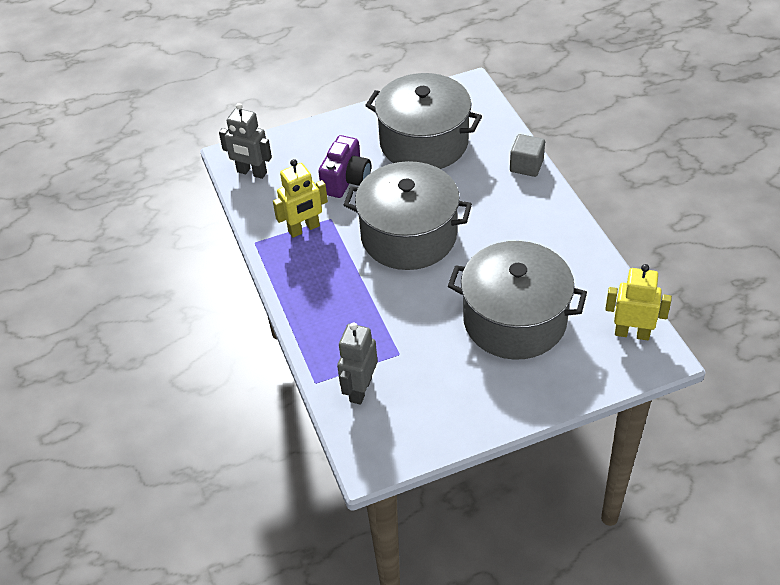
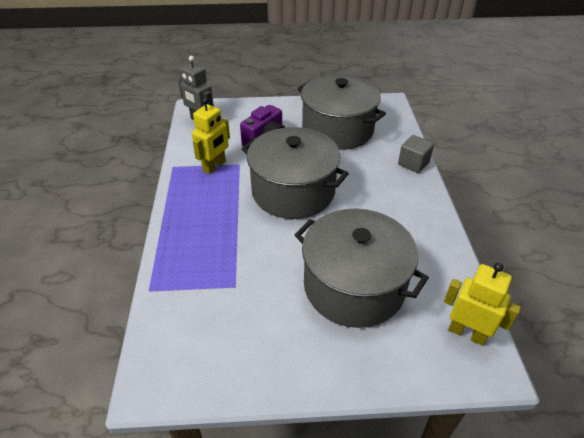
camera: 15 degrees right, 5 degrees down
(304, 229) = (214, 166): yellow robot -> yellow robot turned 45 degrees counterclockwise
(360, 389) = (183, 309): grey robot -> none

